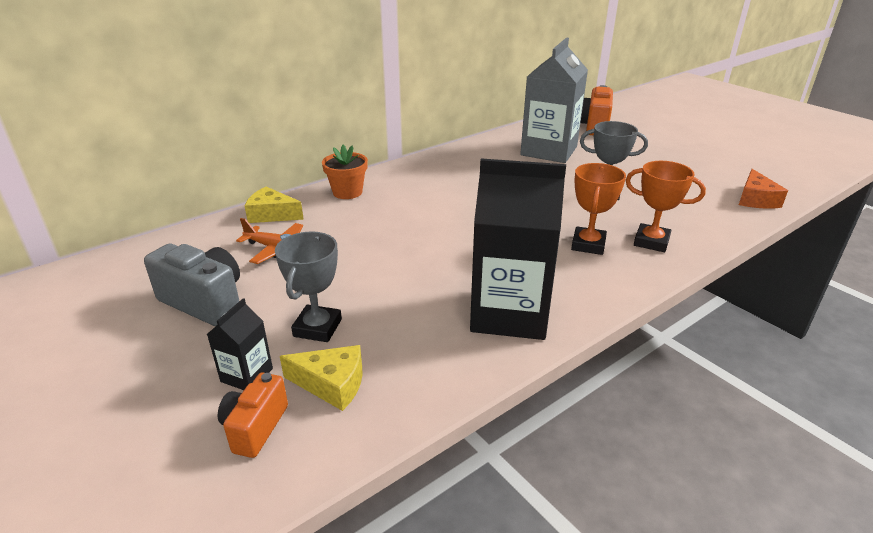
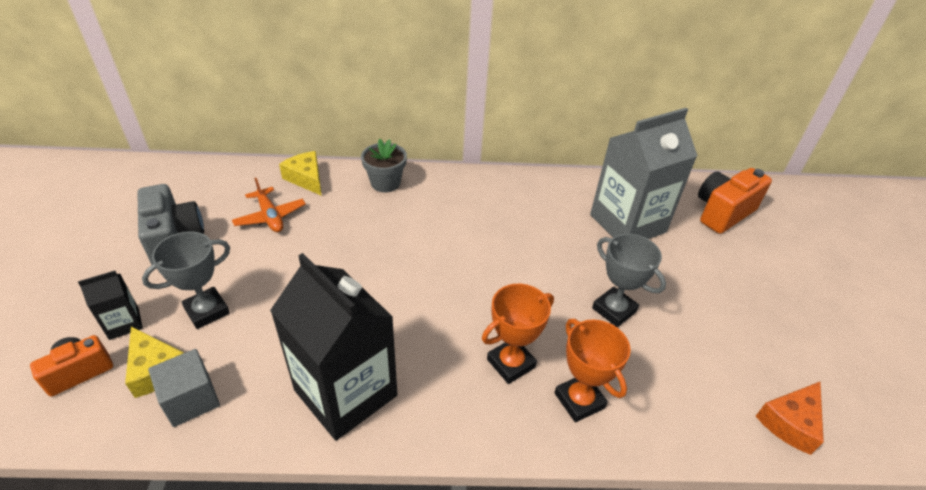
camera: 35 degrees right, 10 degrees up
(347, 192) = (385, 183): orange flower pot -> grey flower pot
(396, 383) = (191, 399): none -> grey cube

